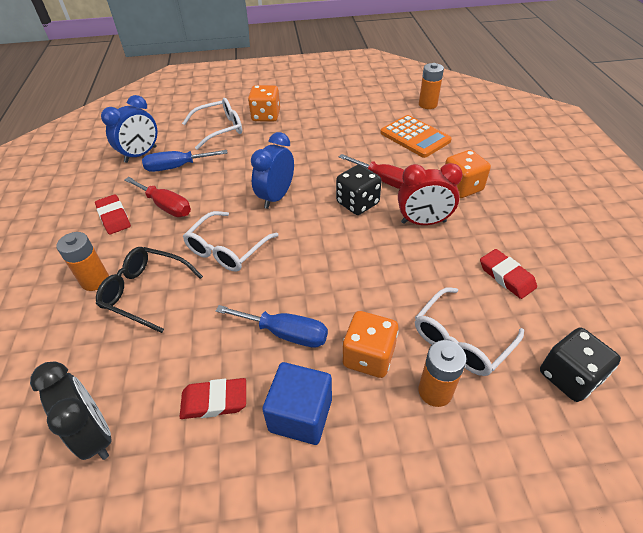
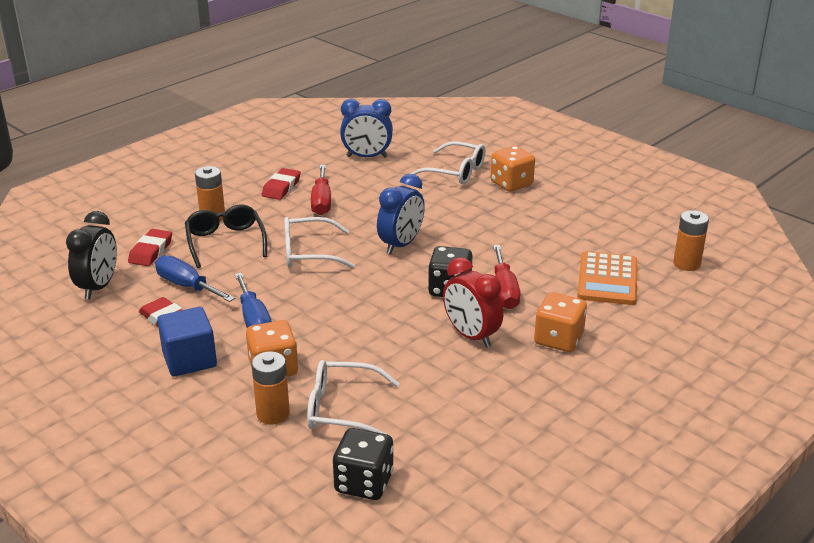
camera: 50 degrees right, 15 degrees down
(177, 167) = (374, 181): blue screwdriver -> blue screwdriver (187, 286)
(276, 197) = (401, 245): blue clock -> blue clock turned 135 degrees clockwise
(506, 276) = (453, 410): red eraser -> red eraser (151, 251)

